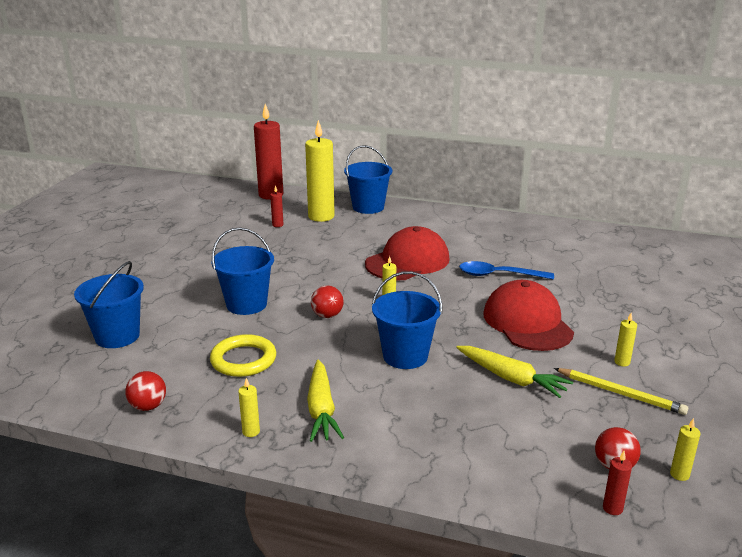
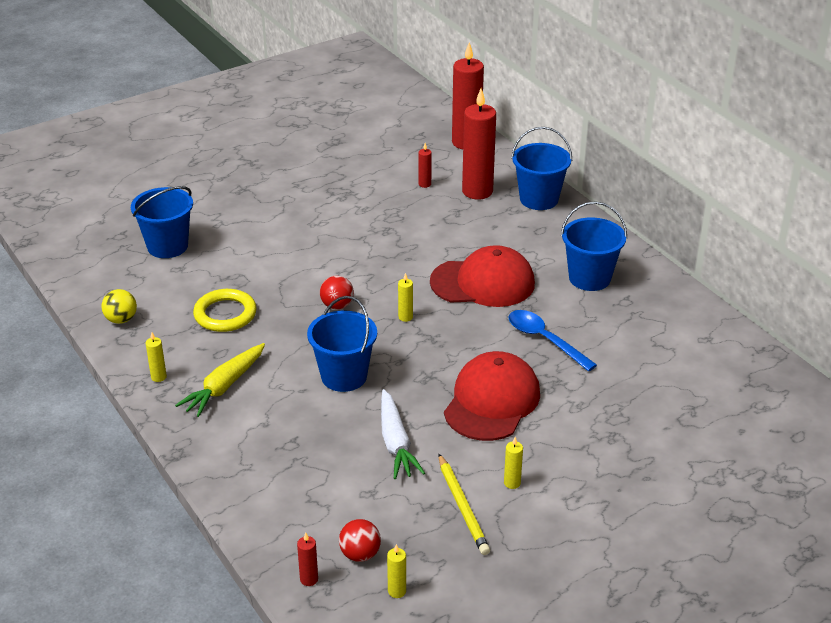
camera: 40 degrees right, 10 degrees up
(148, 406) = (121, 319): red ball -> yellow ball
(246, 304) = (290, 262): blue bucket -> blue bucket (589, 278)
(321, 216) = (477, 191): yellow candle -> red candle
(511, 378) = (396, 443): yellow carrot -> white carrot

